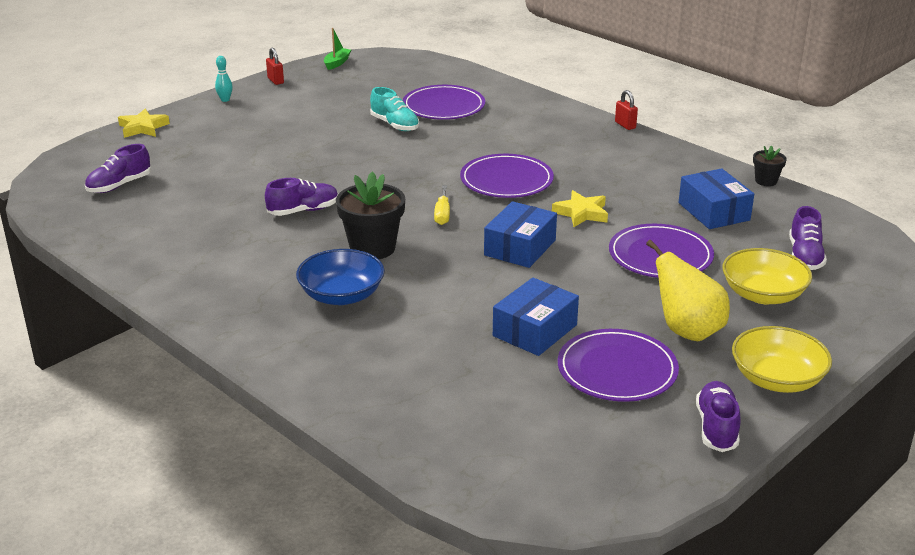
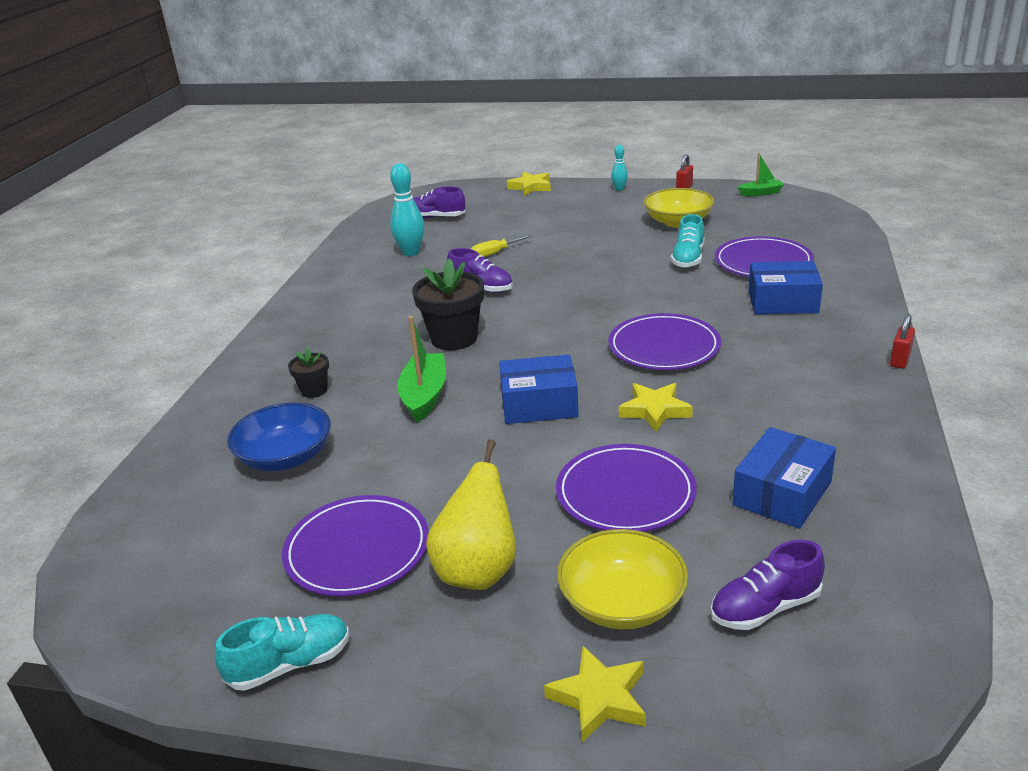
camera: 60 degrees right, 0 degrees up
(174, 218) = (411, 252): none -> turquoise bowling pin
(341, 295) = (362, 357): blue bowl -> blue bowl (285, 457)
(442, 214) = (553, 343): yellow screwdriver -> yellow screwdriver (494, 253)
(445, 286) = (424, 396): none -> green boat
(534, 330) = (390, 471): blue box -> blue box (782, 302)
(716, 427) = (290, 664): purple shoe -> turquoise shoe
(766, 181) = (927, 506): black flower pot -> black flower pot (314, 390)
(777, 379) = (430, 682): yellow bowl -> yellow bowl (678, 222)
(834, 329) = (599, 698): none -> yellow star

